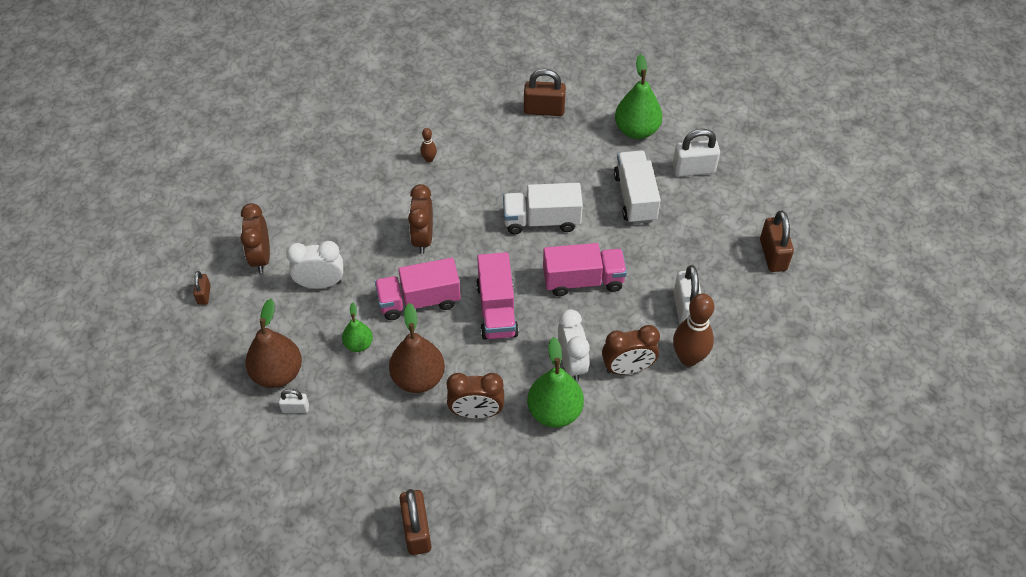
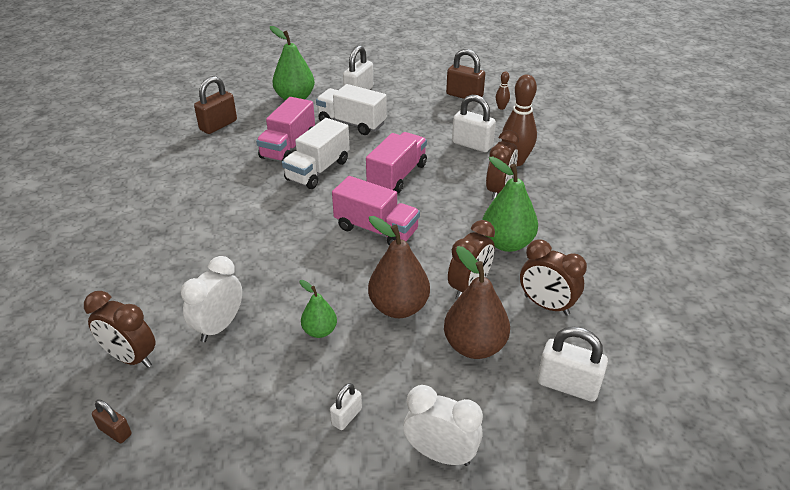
camera: 55 degrees left, 15 degrees down
(277, 373) = (289, 411): brown pear -> brown pear (474, 346)
(416, 530) = (567, 385): brown padlock -> white padlock
(419, 301) = (316, 269): pink truck -> pink truck (288, 147)
(423, 238) = (254, 238): brown clock -> brown clock (546, 305)
(429, 159) = (178, 198): brown bowling pin -> brown bowling pin (501, 107)
(571, 363) = (468, 214): white clock -> white clock (440, 454)

